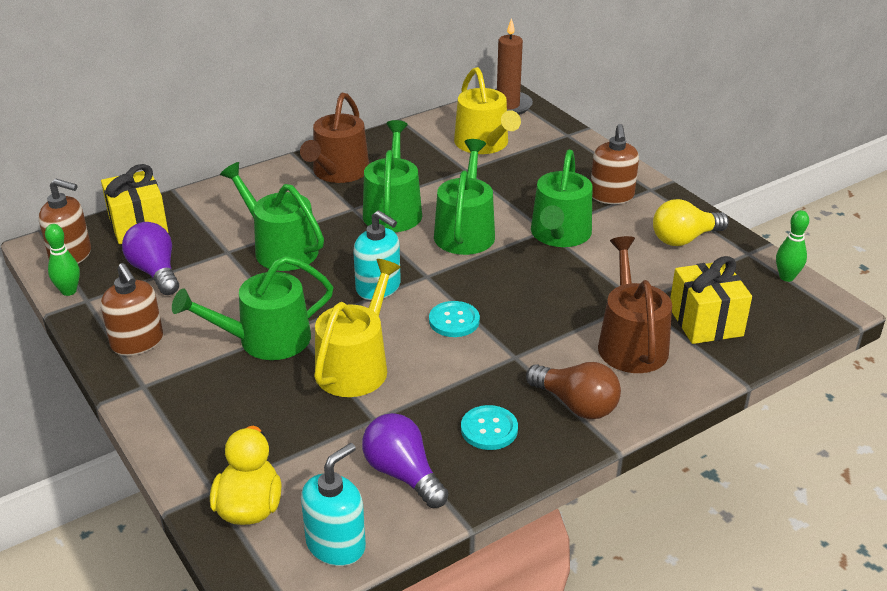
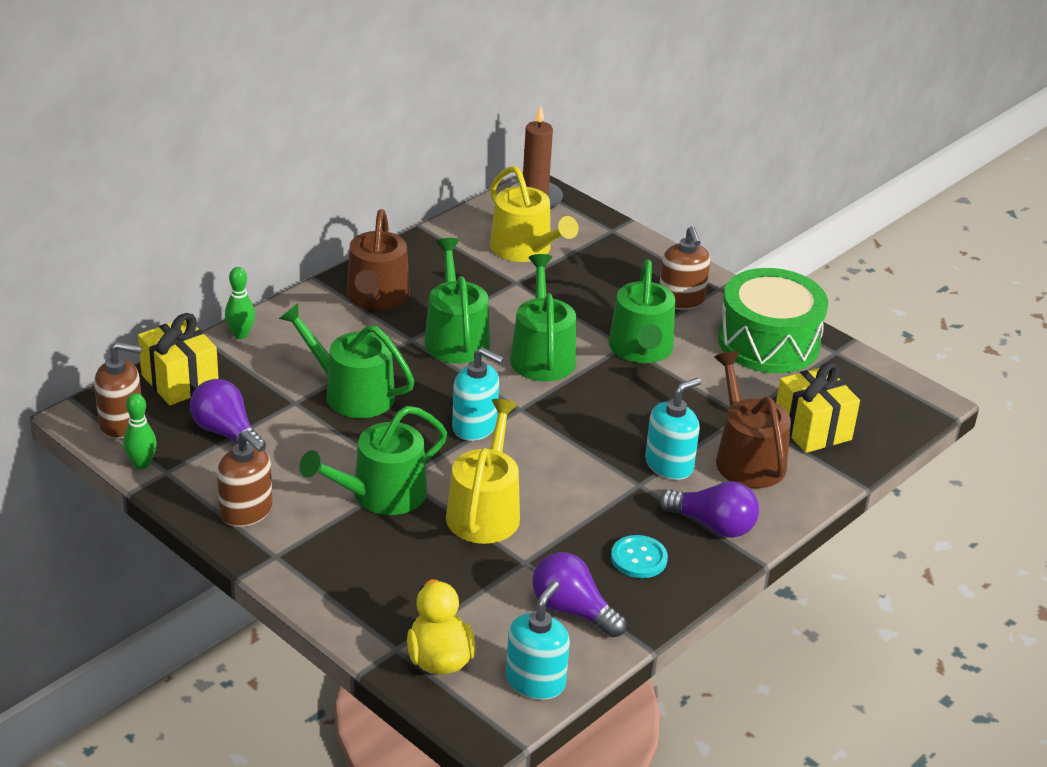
camera: 15 degrees left, 0 degrees up
(454, 321) = (566, 454): turquoise button -> none
(551, 341) = (669, 465): none -> turquoise soap dispenser
(576, 404) = (713, 525): brown light bulb -> purple light bulb
(684, 239) = (768, 342): yellow light bulb -> green drum
(786, 277) = (878, 374): green bowling pin -> green bowling pin (241, 334)

